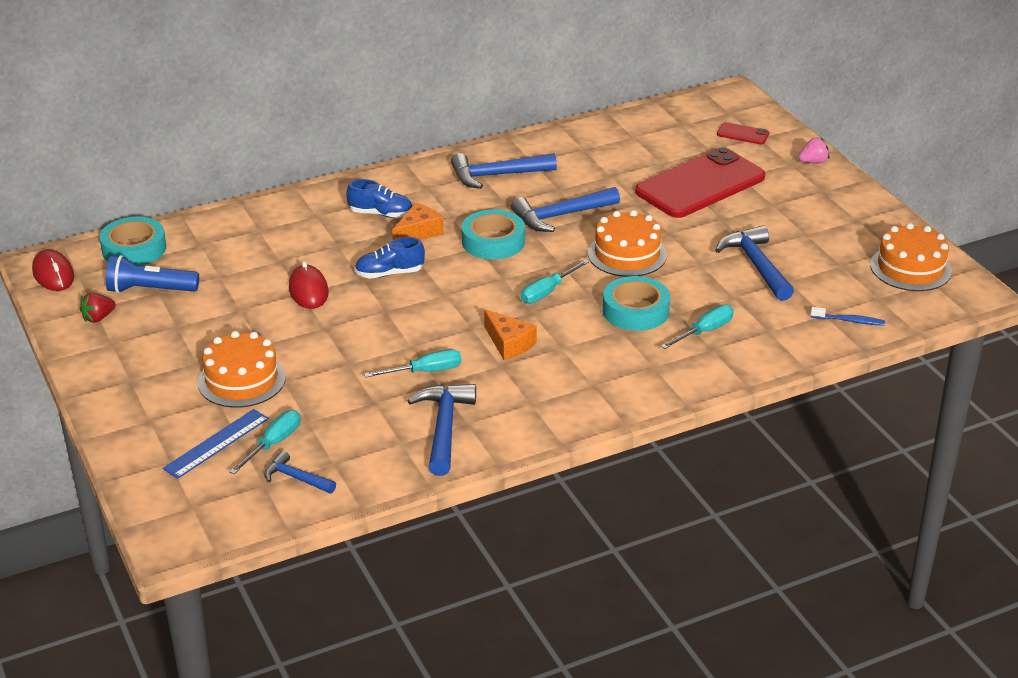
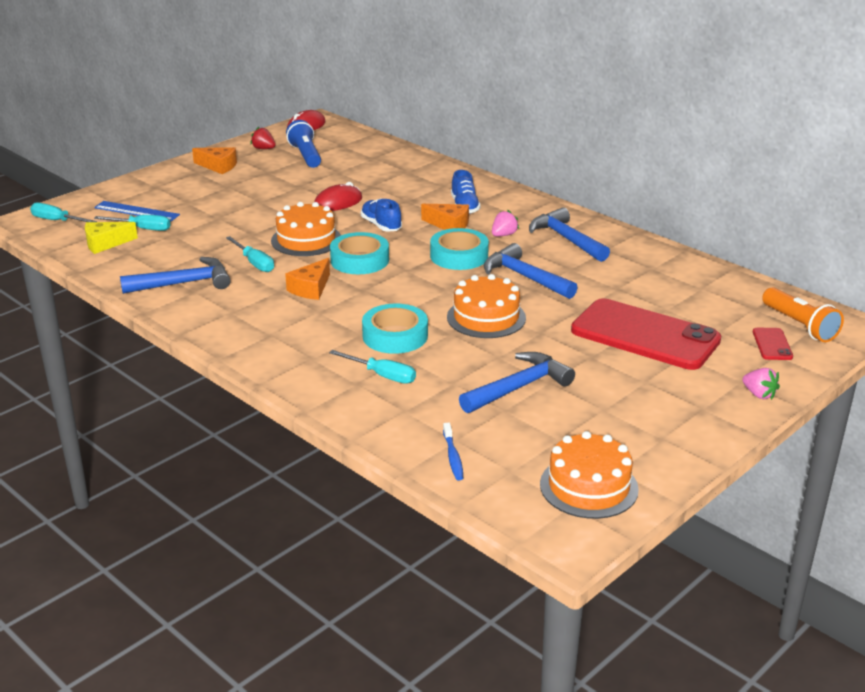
camera: 70 degrees right, 5 degrees down
(125, 361) = (218, 166): none -> orange cheese
(134, 249) = (352, 141): turquoise tape -> turquoise tape (359, 260)
(241, 380) = (213, 204): orange cake -> orange cake (306, 240)
(296, 478) = (105, 243): blue hammer -> yellow cheese
(464, 206) = (503, 235): none -> pink strawberry
(547, 292) = (398, 291): turquoise screwdriver -> turquoise screwdriver (57, 221)
(720, 114) = (800, 325): none -> orange flashlight

